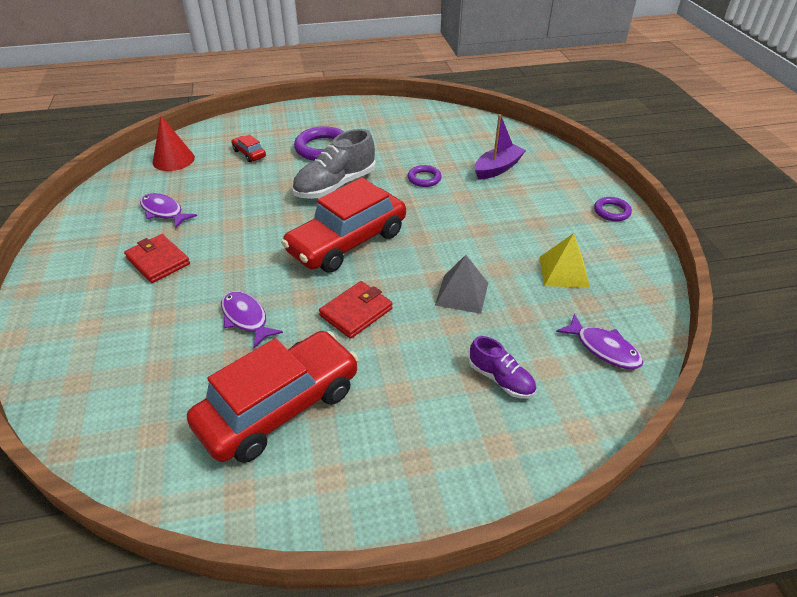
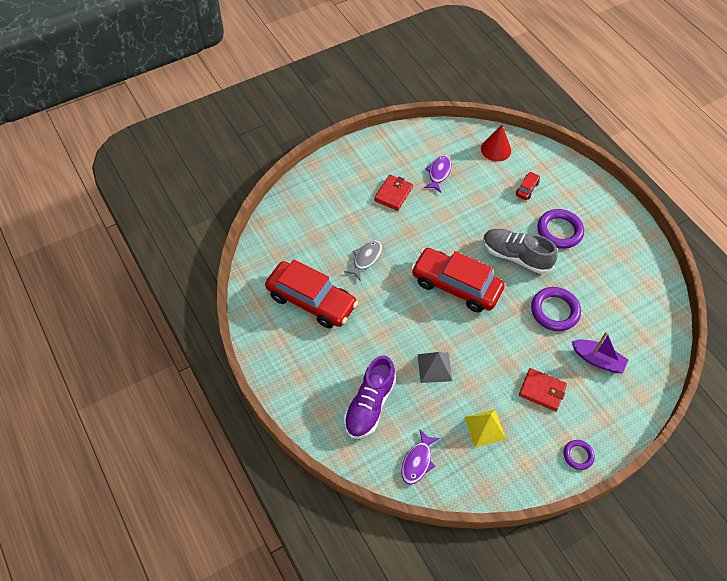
camera: 70 degrees right, 15 degrees up
(246, 318) = (366, 259): purple fish -> grey fish
(356, 312) = (393, 313): red wallet -> red wallet (542, 391)
(424, 178) = (554, 311): purple ring -> purple ring, size x1.78
(501, 379) = (369, 405): purple shoe -> purple shoe, size x1.77

